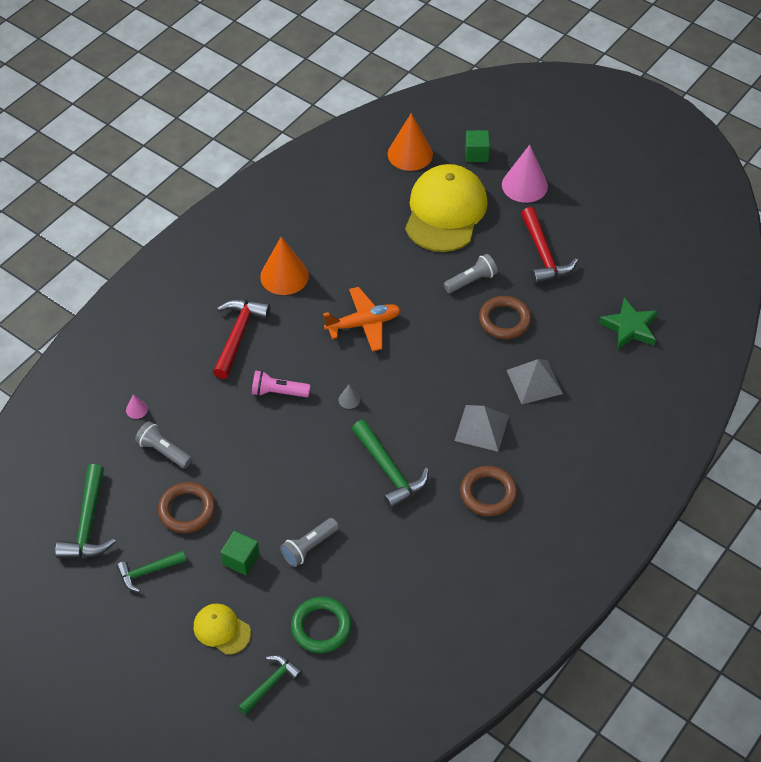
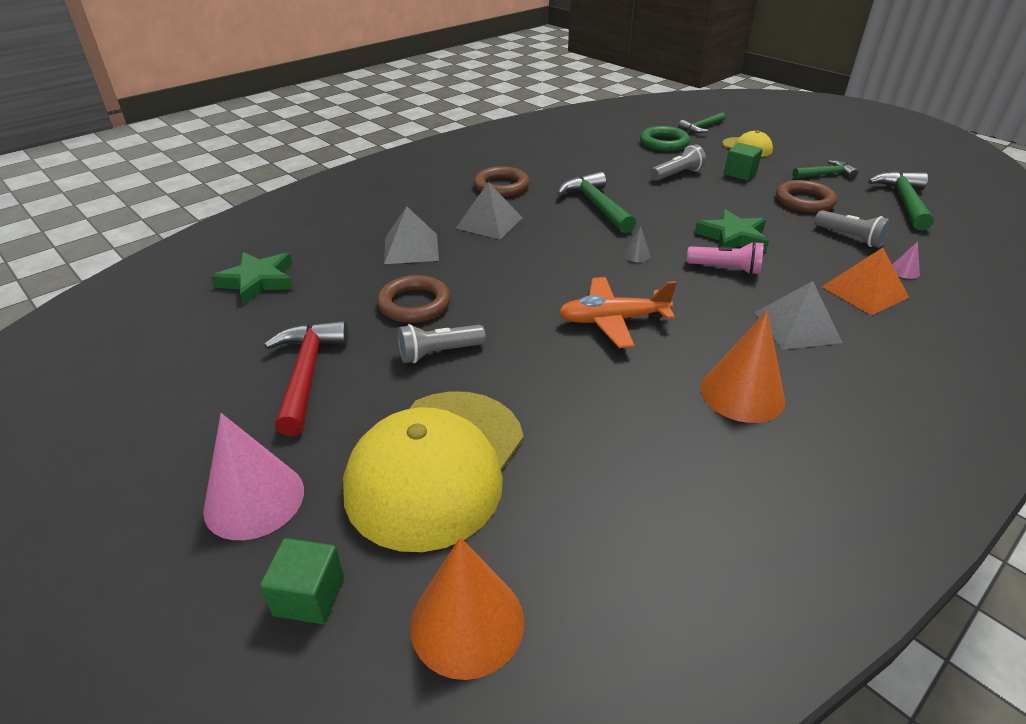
camera: 170 degrees left, 15 degrees down
(178, 379) = (865, 292): none -> orange pyramid
(238, 335) = (797, 327): red hammer -> grey pyramid
(266, 437) = (733, 237): none -> green star

